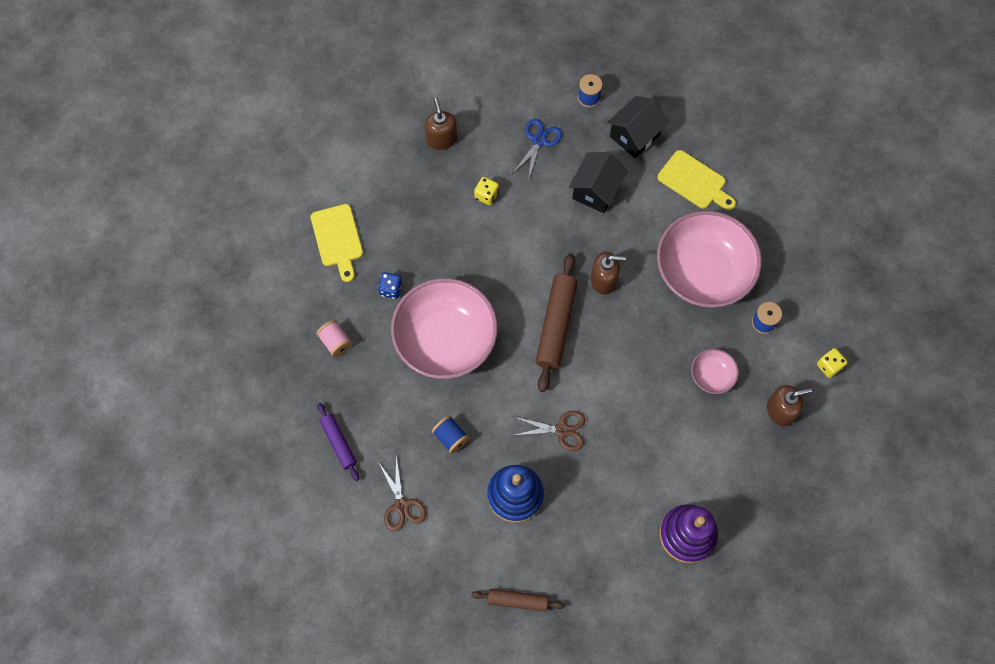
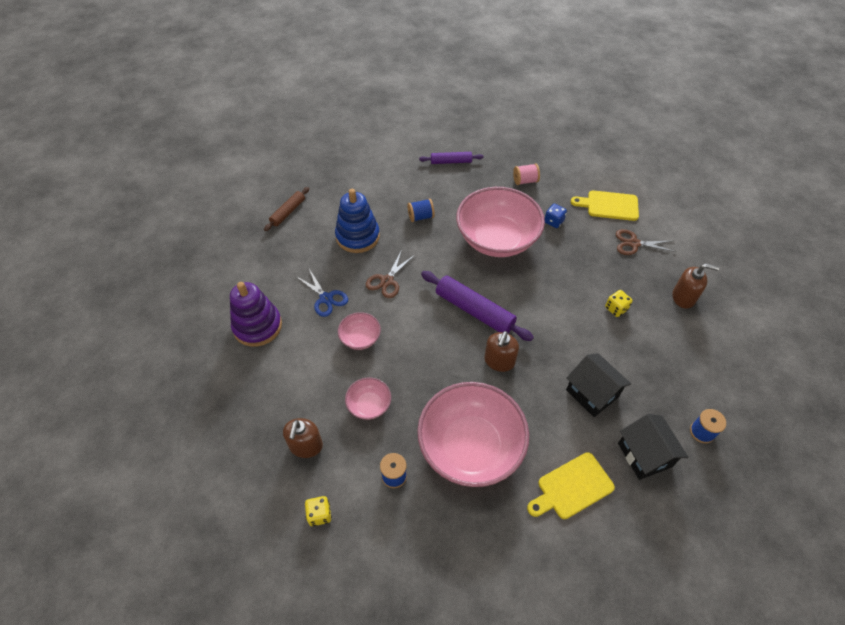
camera: 115 degrees right, 15 degrees down
(401, 505) = (390, 178): brown scissors -> brown scissors (634, 243)
(539, 140) = (661, 369): blue scissors -> blue scissors (326, 298)
(556, 325) = (474, 311): brown rolling pin -> purple rolling pin
(646, 421) = (360, 338): none -> pink bowl

